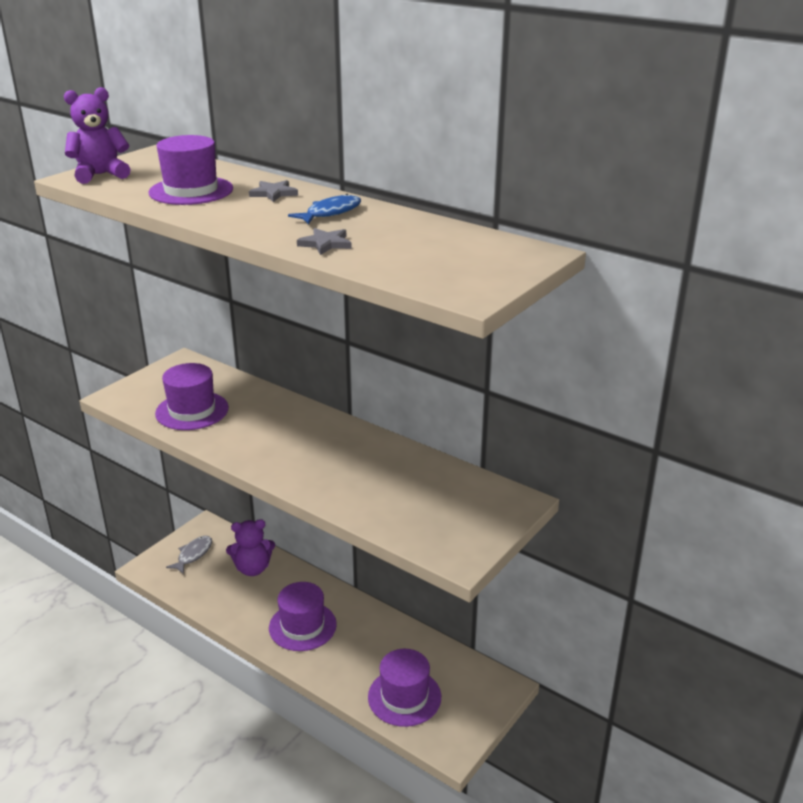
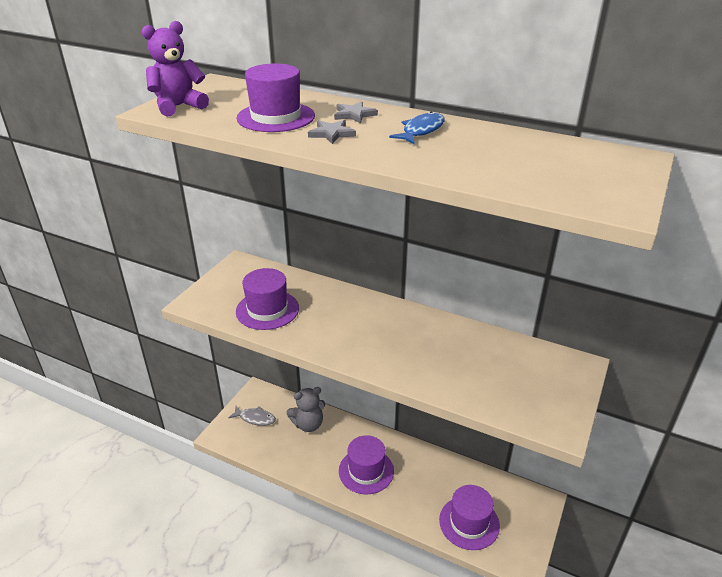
camera: 10 degrees left, 5 degrees up
(193, 555) = (255, 418): grey fish -> grey fish turned 90 degrees clockwise
(252, 568) = (308, 424): purple teddy bear -> grey teddy bear
(325, 244) = (443, 163): grey star -> grey star (331, 134)

